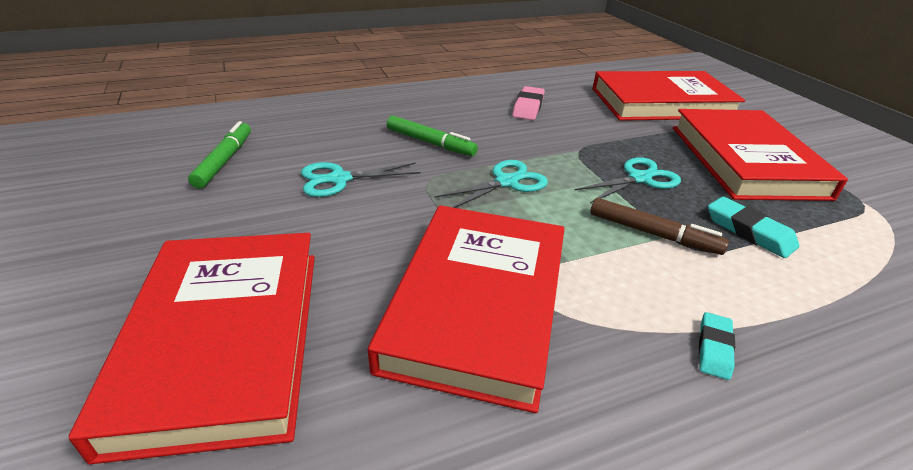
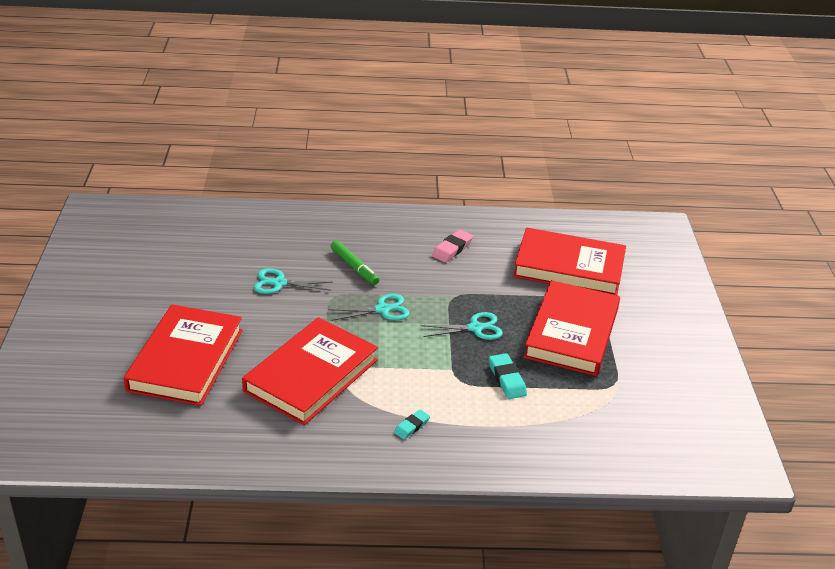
camera: 20 degrees right, 0 degrees up
(224, 160) = (216, 253): green marker -> none
(653, 234) = (443, 365): brown marker -> none

